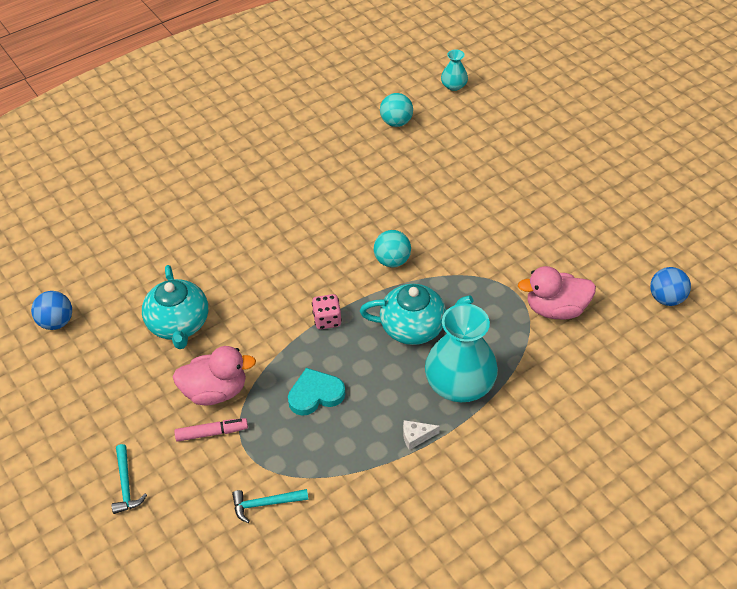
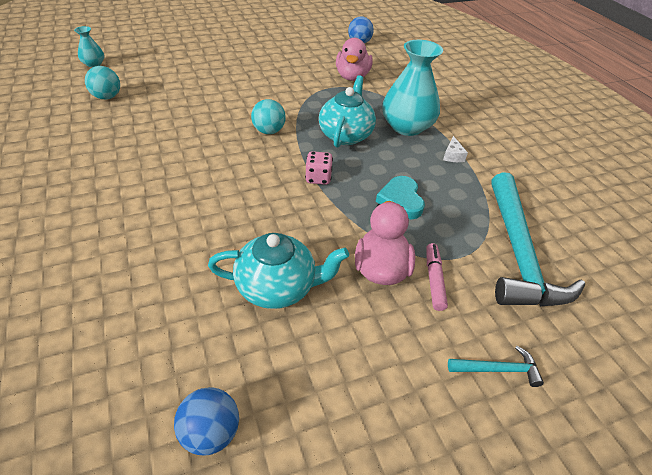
camera: 80 degrees left, 5 degrees down
(265, 504) = (518, 253): turquoise hammer -> turquoise hammer, size x2.41

